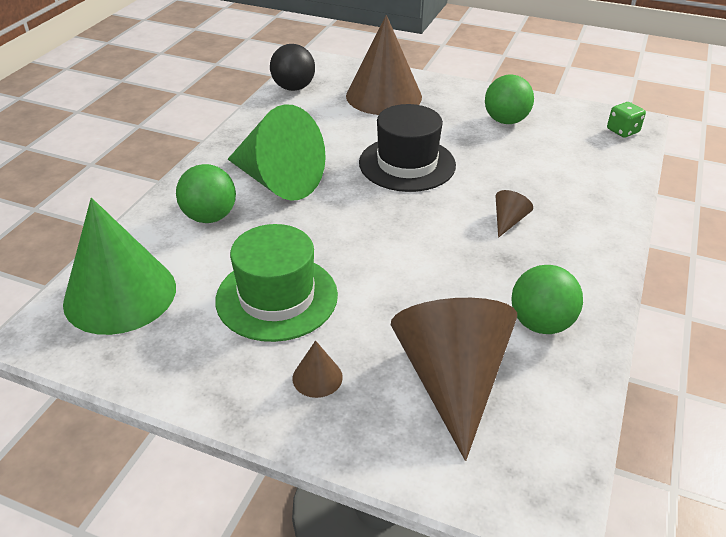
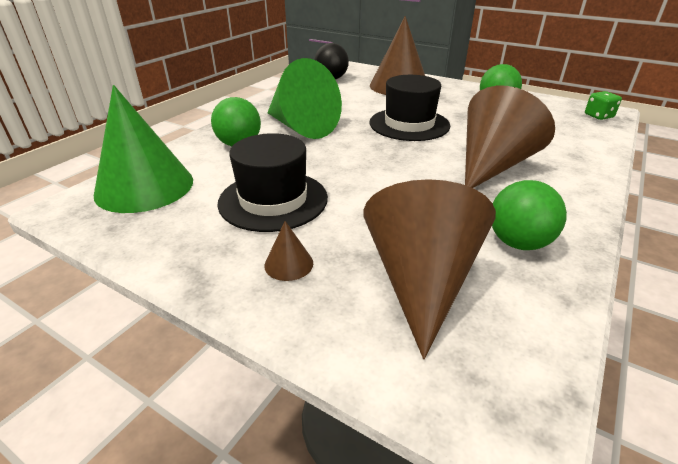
camera: 10 degrees right, 5 degrees down
(277, 297) = (273, 200): green hat -> black hat
(508, 221) = (492, 165): brown cone -> brown cone, size x2.45

